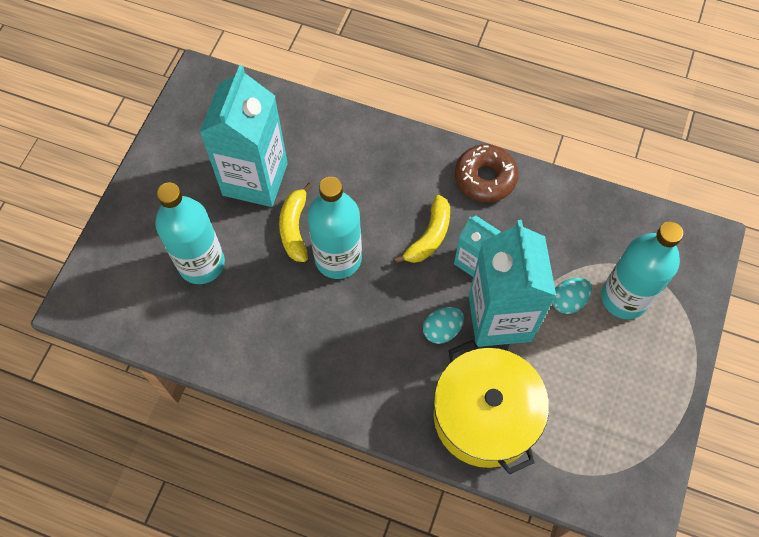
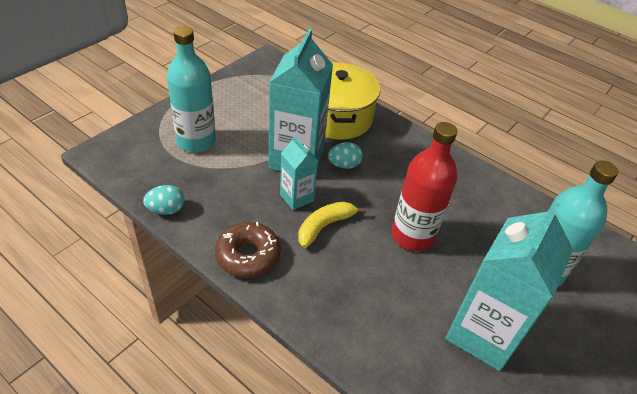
camera: 165 degrees left, 20 degrees down
(294, 228) = (448, 273): yellow banana -> none
(338, 258) = (412, 236): turquoise bottle -> red bottle
(568, 301) = (239, 152): turquoise egg -> turquoise egg (166, 210)

